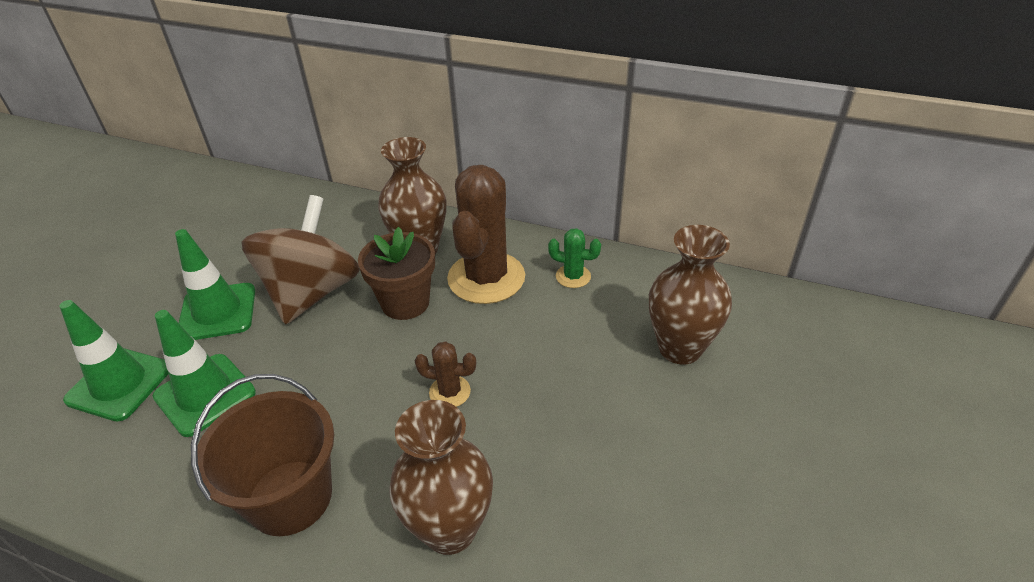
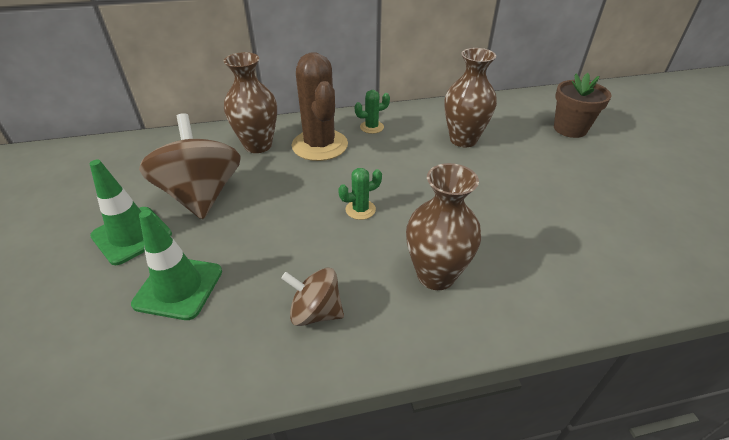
camera: 35 degrees left, 0 degrees up
(119, 384) = (87, 316): green traffic cone -> none
(290, 497) = (316, 312): brown bucket -> brown spinning top
(405, 303) = (279, 176): brown flower pot -> brown flower pot (570, 129)
(450, 392) = (360, 209): brown cactus -> green cactus

